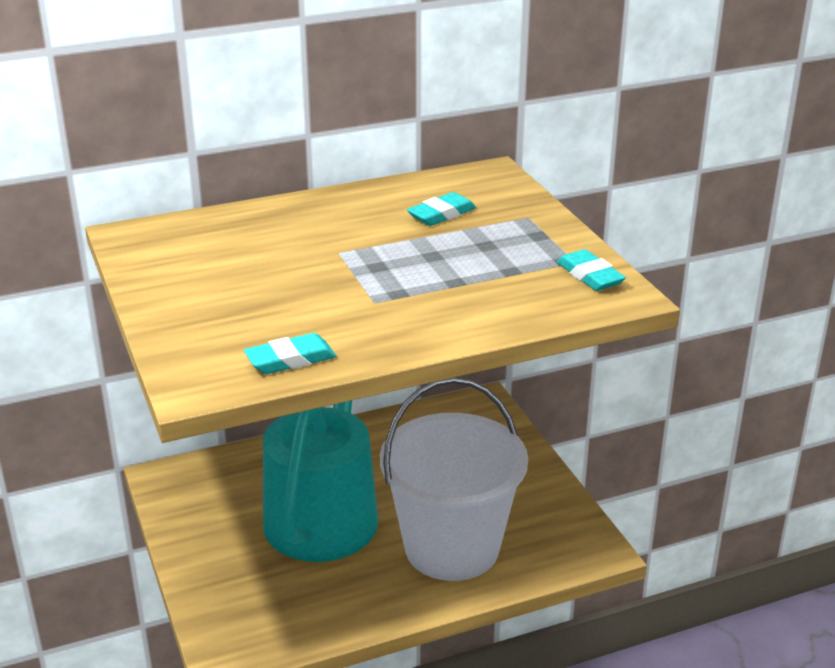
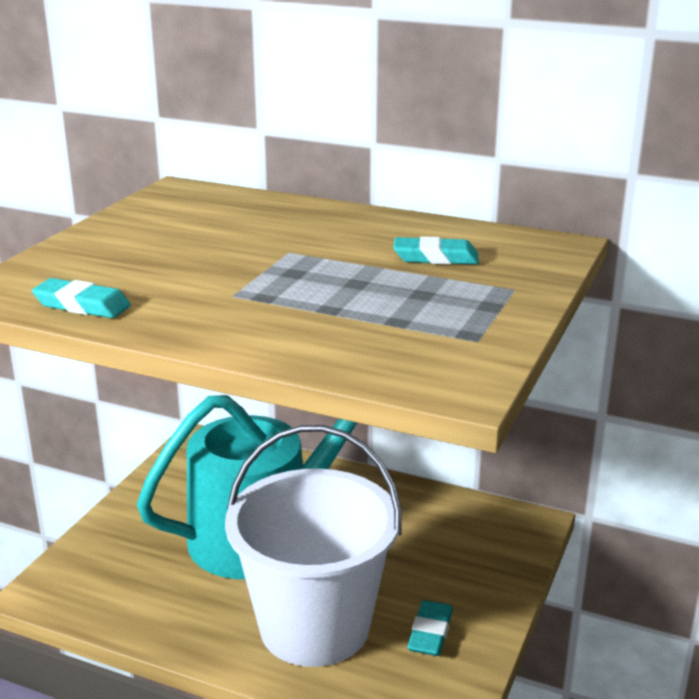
camera: 45 degrees right, 5 degrees down
(590, 276) = (464, 357): turquoise eraser -> turquoise eraser (430, 633)

